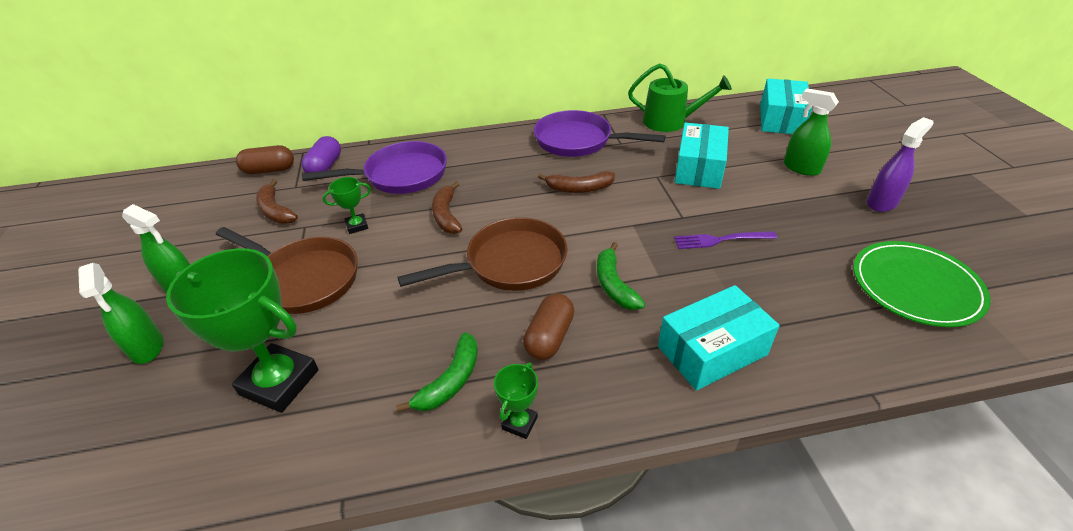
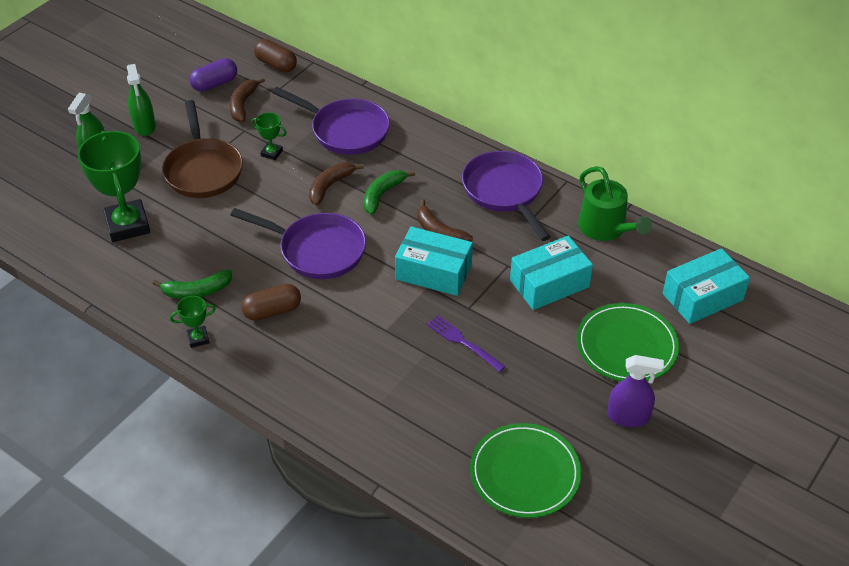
camera: 45 degrees right, 5 degrees up
(325, 167) = (310, 87): purple capsule -> purple capsule (215, 84)
(510, 263) = (317, 250): brown pan -> purple pan
(614, 285) = (351, 313): green banana -> green banana (382, 194)
(712, 351) = (339, 392): turquoise box -> turquoise box (433, 272)
(801, 168) = (626, 346): green spray bottle -> green plate

